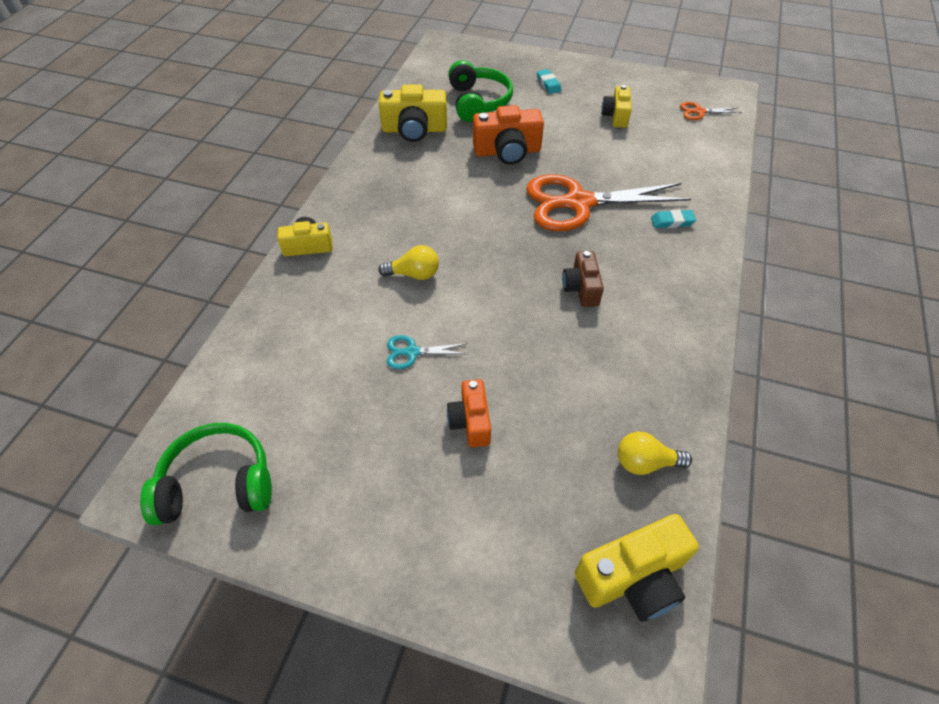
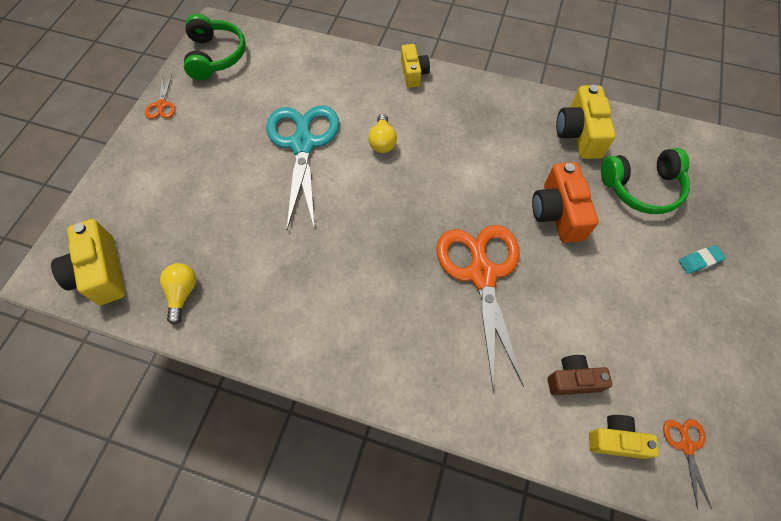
camera: 90 degrees right, 10 degrees up
(316, 553) = (162, 105): none -> orange scissors
(412, 352) = (303, 143): turquoise scissors -> turquoise scissors, size x2.37
(470, 421) = (237, 180): orange camera -> none
(581, 288) = (364, 265): brown camera -> brown camera (573, 380)
(616, 116) = (649, 332): yellow camera -> yellow camera (616, 440)
(672, 221) = (459, 366): turquoise eraser -> none

